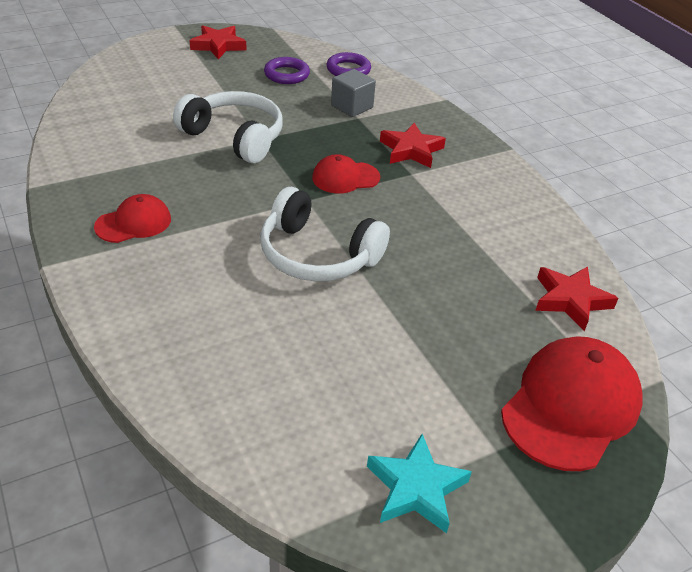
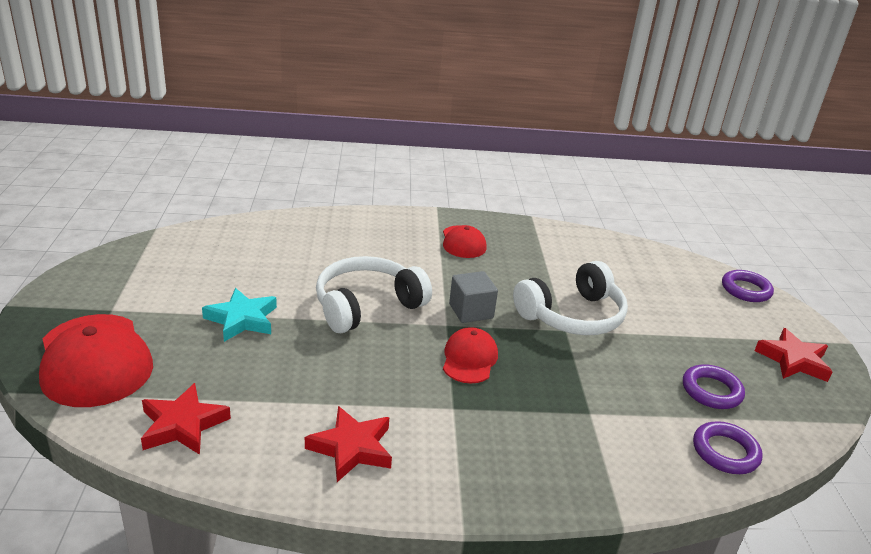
camera: 115 degrees right, 10 degrees down
(122, 61) = (745, 290): none -> purple ring
(352, 107) = (618, 417): grey cube -> grey cube (471, 311)
(411, 150) = (500, 427): red star -> red star (352, 448)
(416, 488) = (129, 271): turquoise star -> turquoise star (242, 319)

